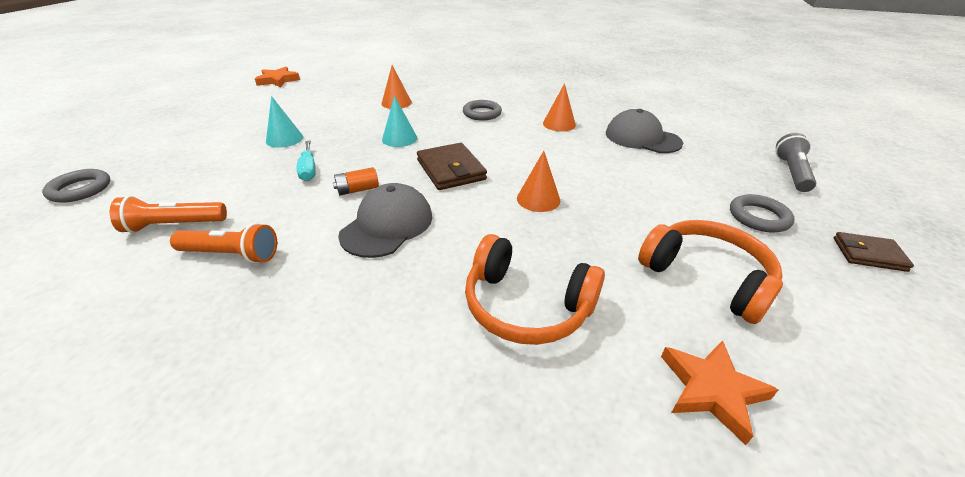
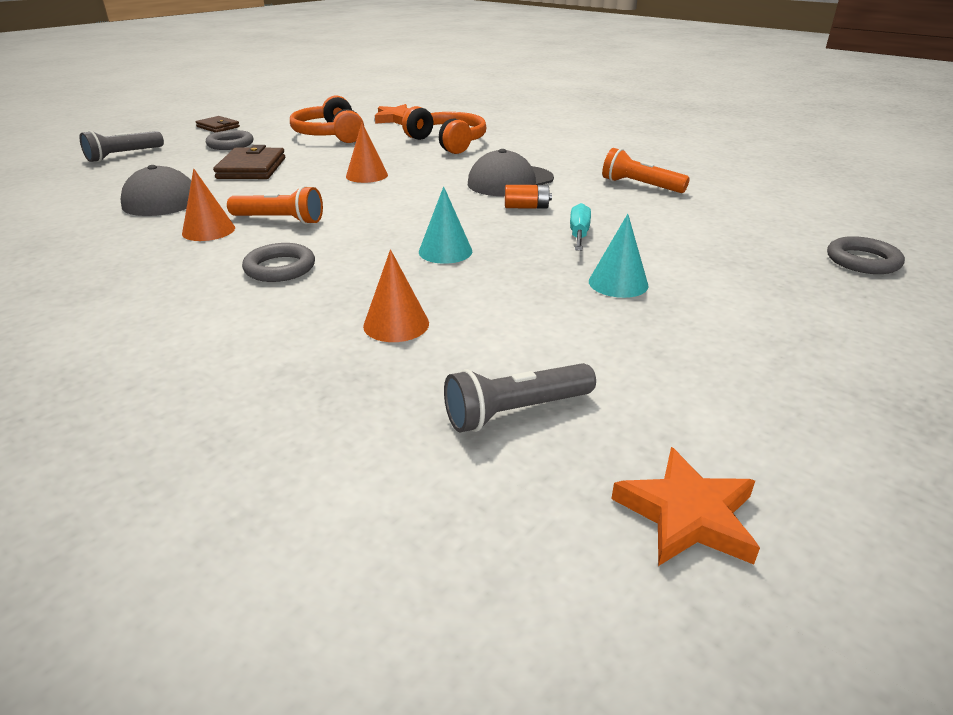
camera: 155 degrees left, 5 degrees down
(174, 225) = (706, 210): orange flashlight -> orange flashlight (280, 220)
(332, 89) = (516, 411): none -> grey flashlight
(451, 170) = (416, 207): brown wallet -> brown wallet (252, 168)

